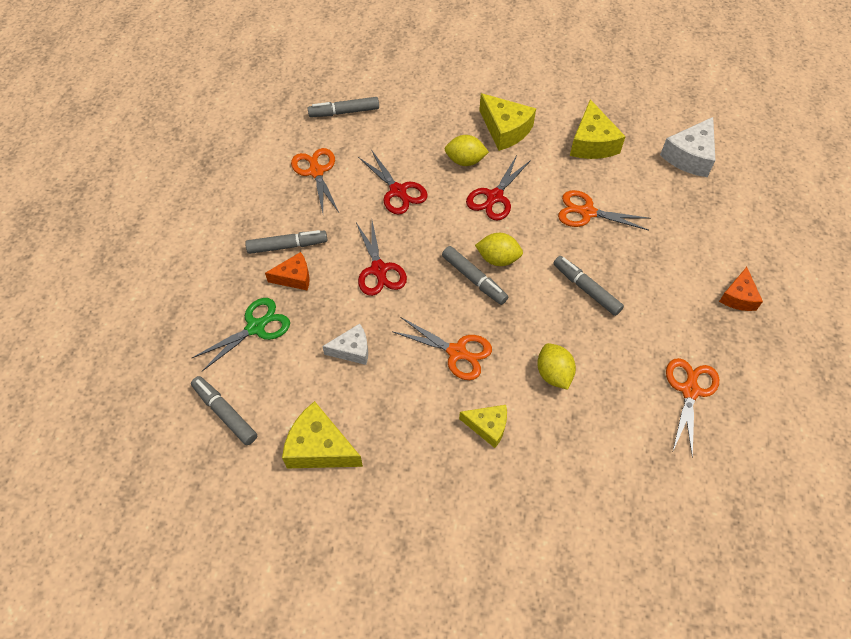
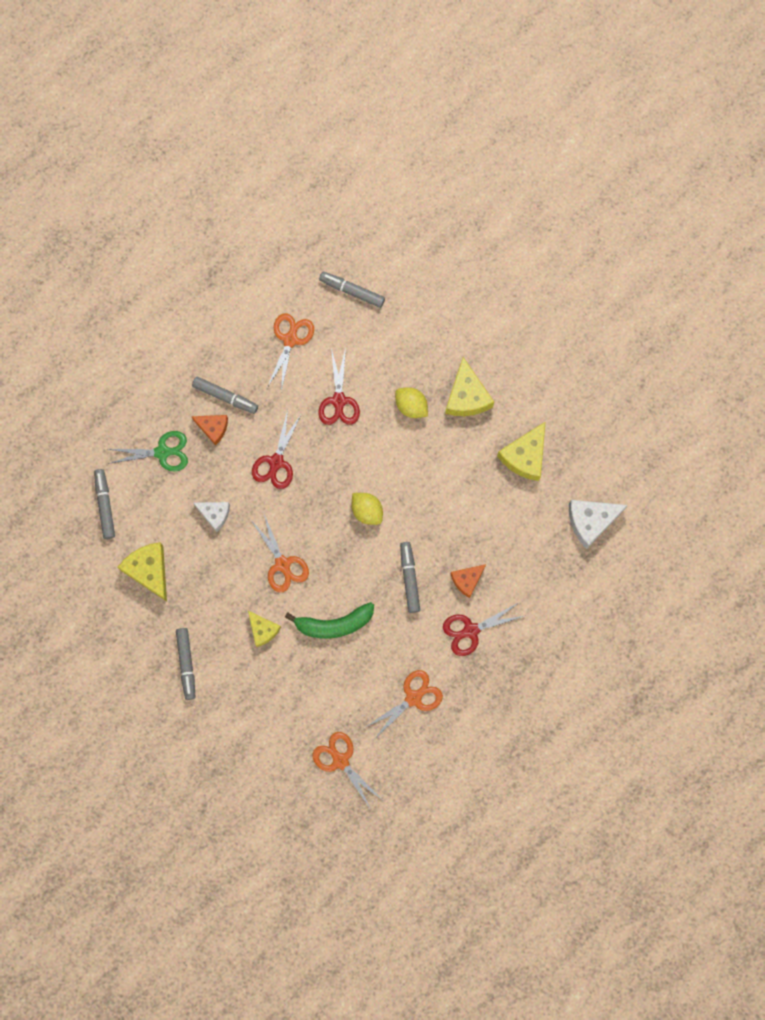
camera: 35 degrees right, 20 degrees up
(474, 279) = (337, 516): grey marker -> grey marker (186, 664)
(494, 197) = (407, 455): red scissors -> red scissors (471, 630)
(553, 374) = (334, 624): yellow lemon -> green banana
(587, 212) = (465, 517): orange scissors -> orange scissors (340, 761)
(738, 297) = (511, 658): orange cheese -> orange cheese (467, 580)

